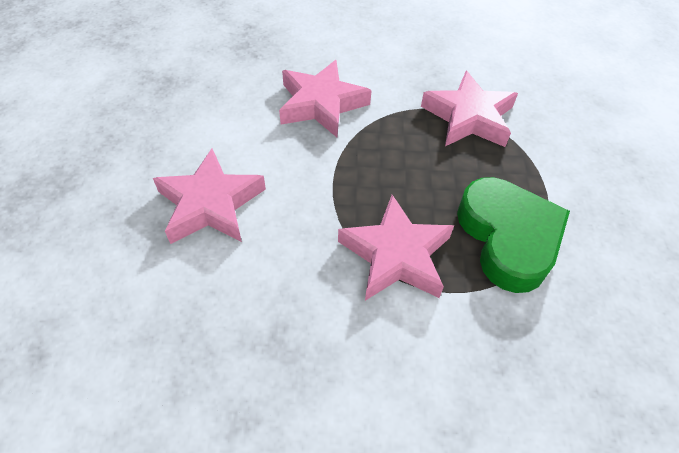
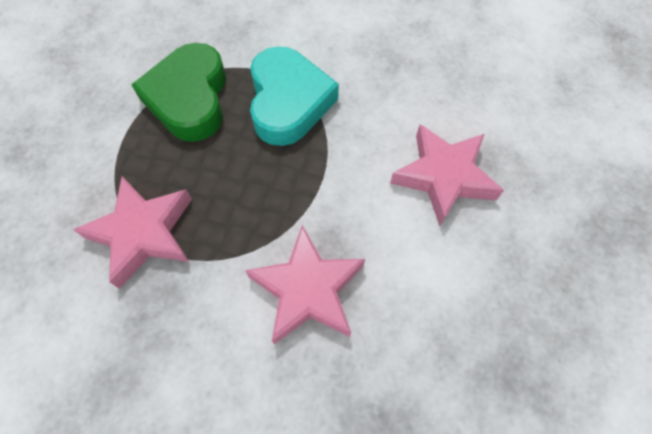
camera: 165 degrees left, 10 degrees up
(396, 255) = (288, 102): pink star -> turquoise heart

